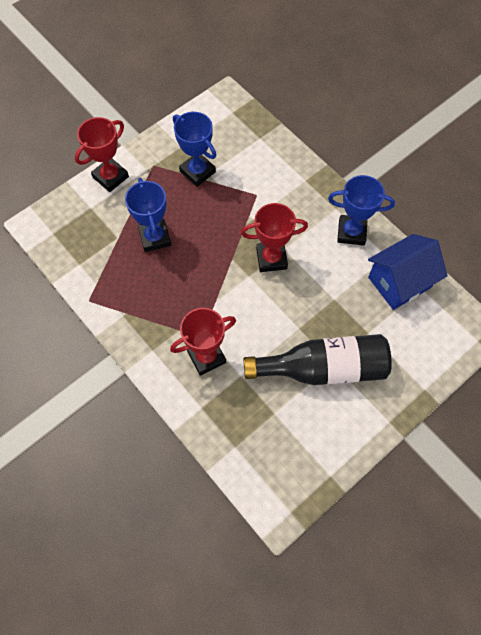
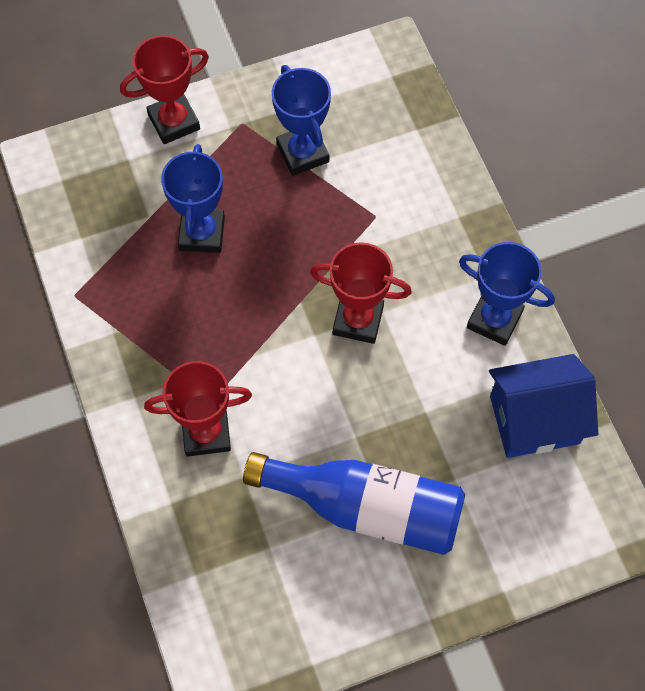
camera: 20 degrees right, 0 degrees up
(323, 368) = (367, 508): black bottle -> blue bottle

